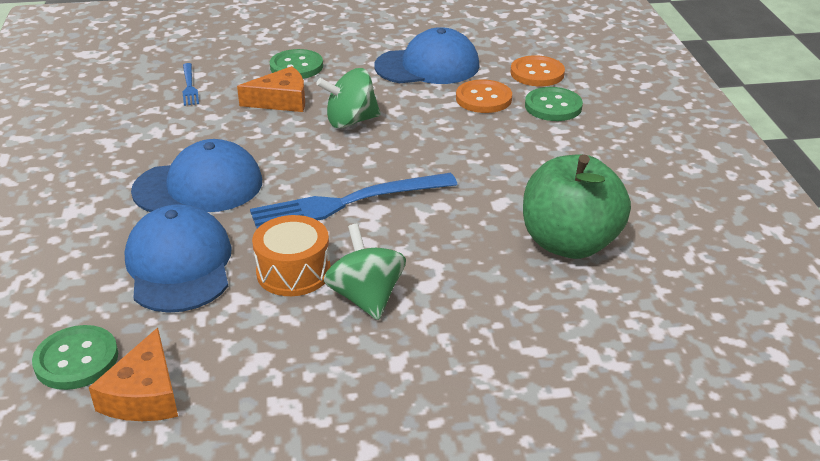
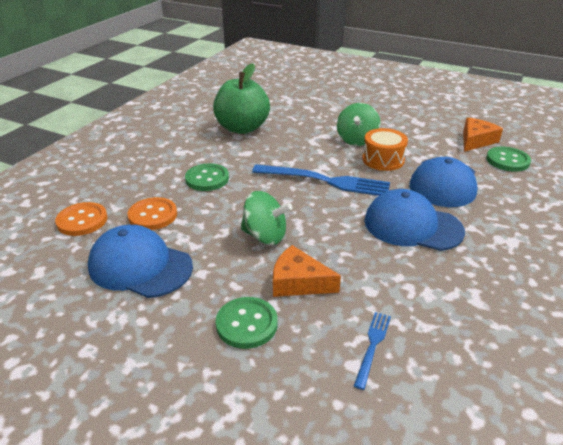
camera: 145 degrees left, 0 degrees up
(553, 106) = (124, 191): green button -> green button (207, 179)

